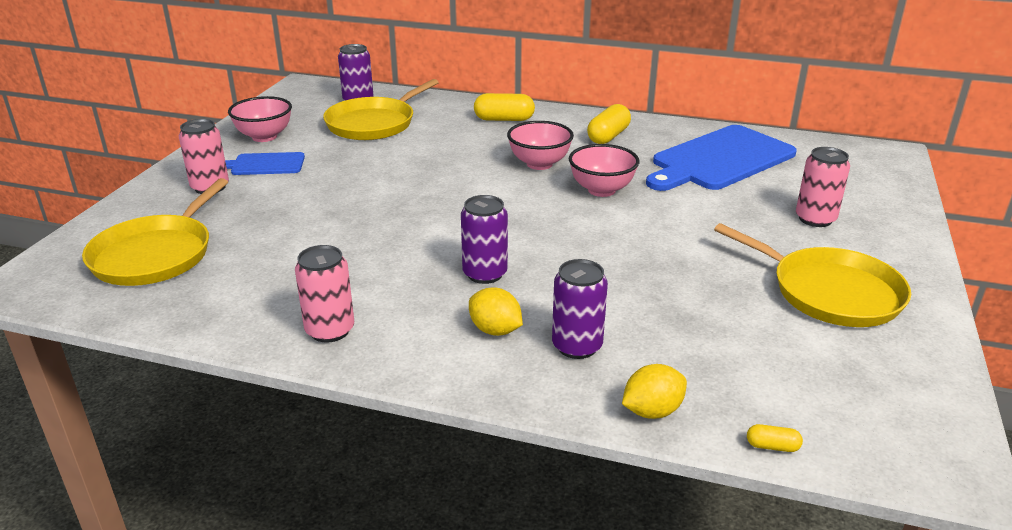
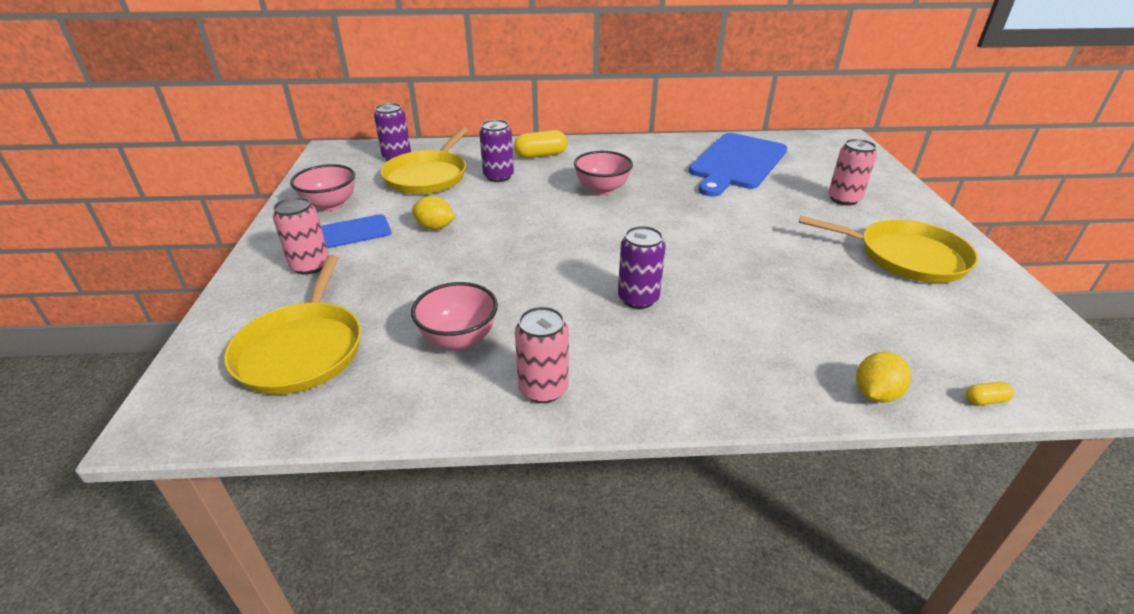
camera: 20 degrees left, 5 degrees up
(495, 330) = (690, 351): yellow lemon -> yellow lemon (435, 227)
(577, 346) = (768, 349): purple can -> purple can (498, 176)
(601, 190) = (670, 204): pink bowl -> pink bowl (459, 339)
(608, 136) = (637, 157): yellow capsule -> none

